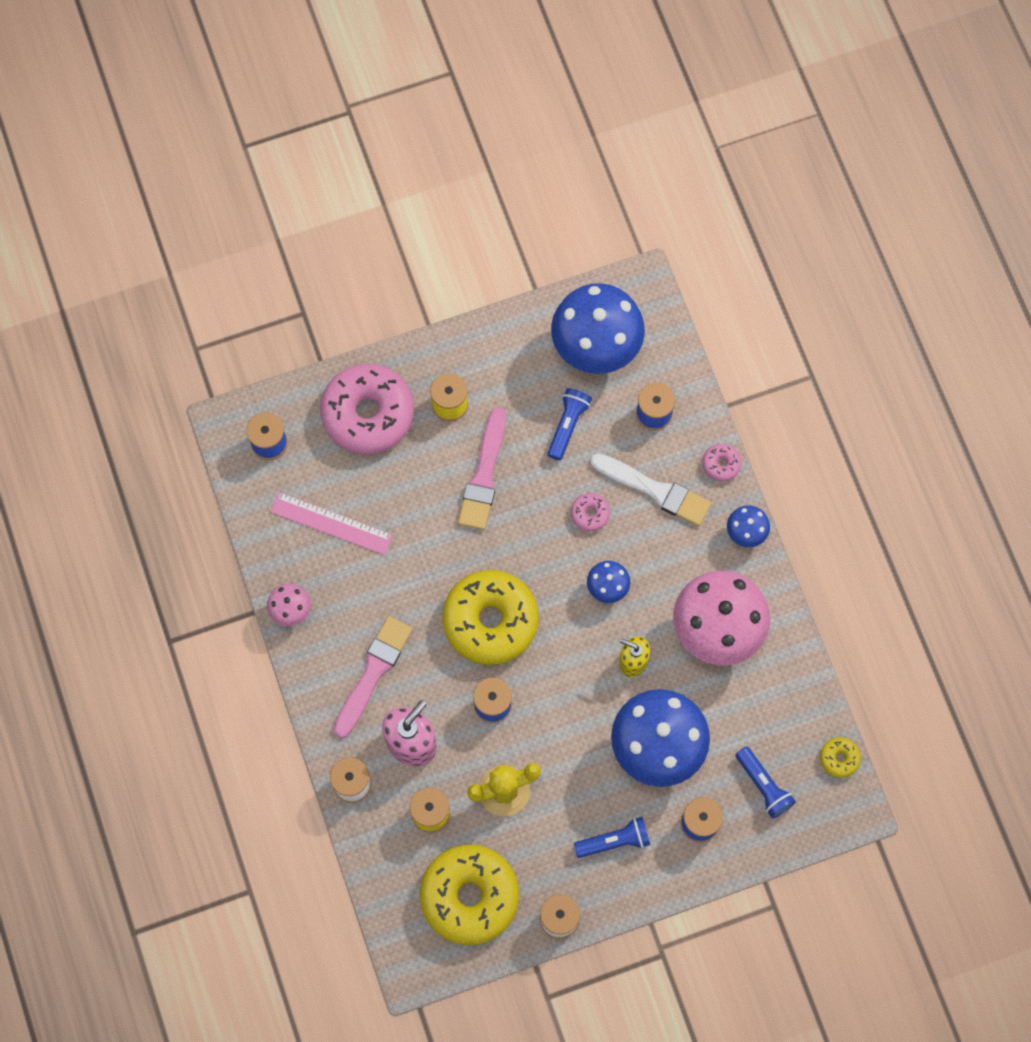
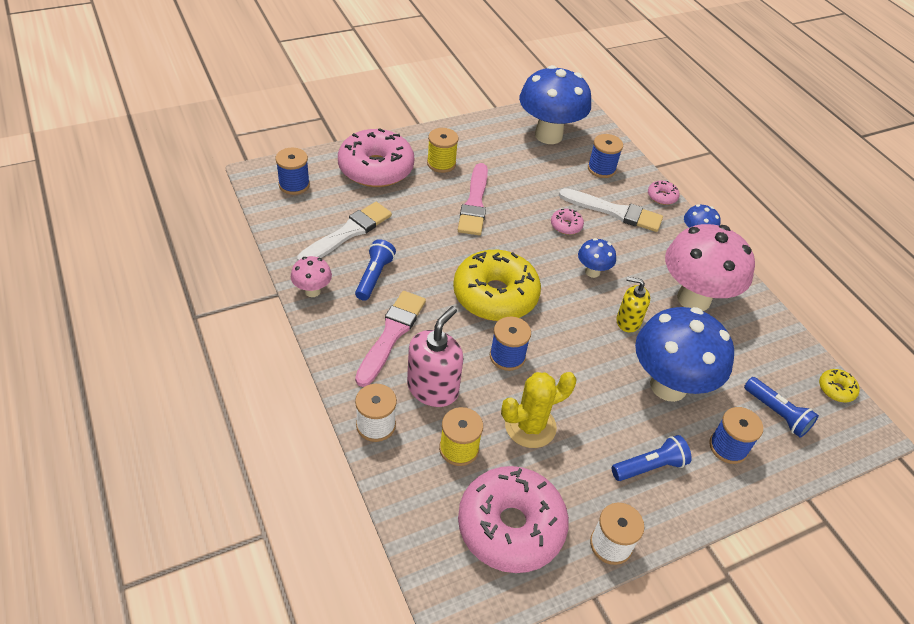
camera: 10 degrees left, 25 degrees down
(331, 523) = (348, 233): pink ruler -> white brush
(469, 896) = (510, 526): yellow donut -> pink donut
(567, 425) = (536, 175): blue flashlight -> blue flashlight (374, 276)

